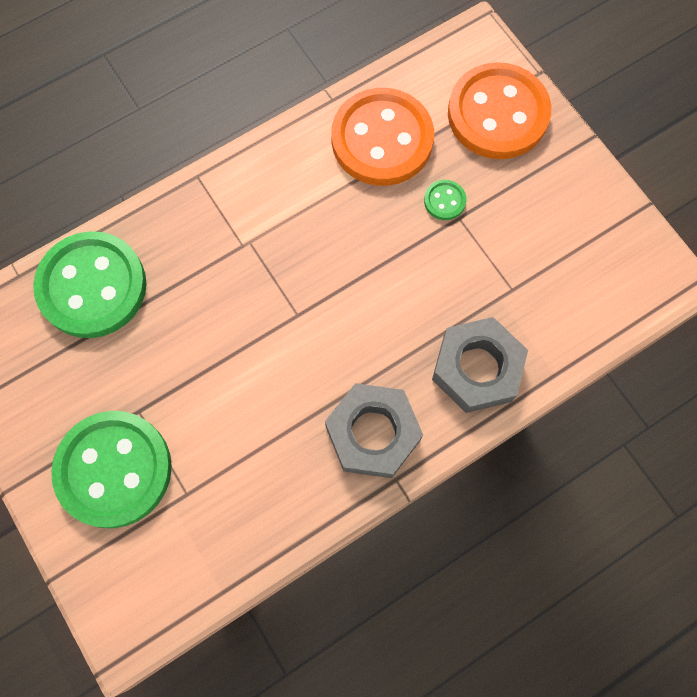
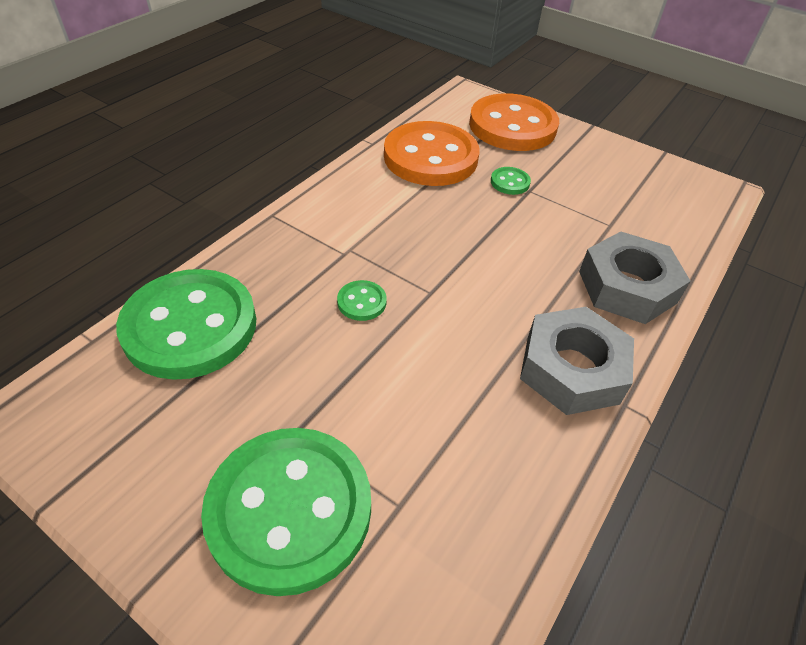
camera: 25 degrees left, 25 degrees down
(235, 306) = (361, 302): none -> green button

